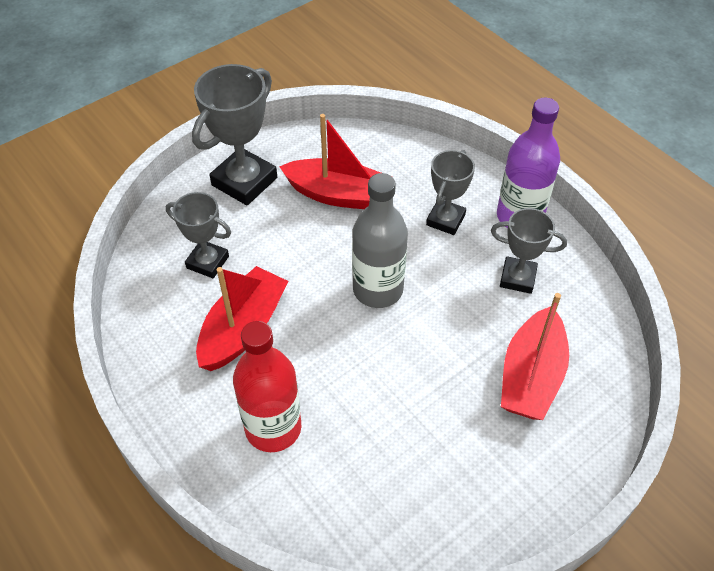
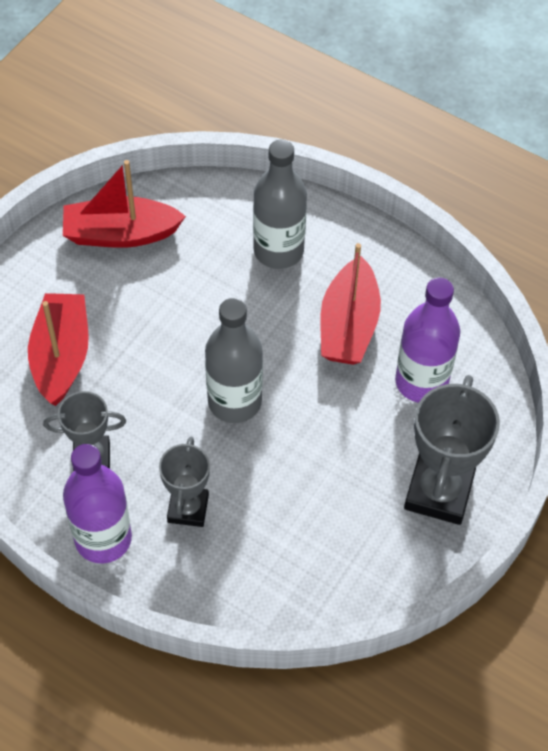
camera: 160 degrees right, 5 degrees up
(207, 262) = (421, 382): grey trophy -> purple bottle
(273, 428) = (278, 251): red bottle -> grey bottle
(338, 194) = (323, 507): red boat -> red boat (120, 234)

